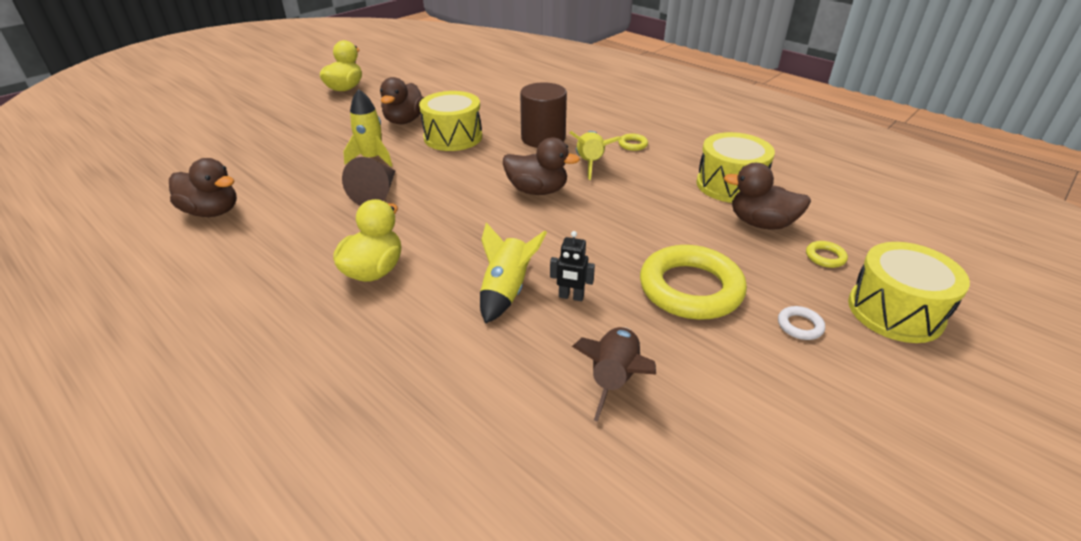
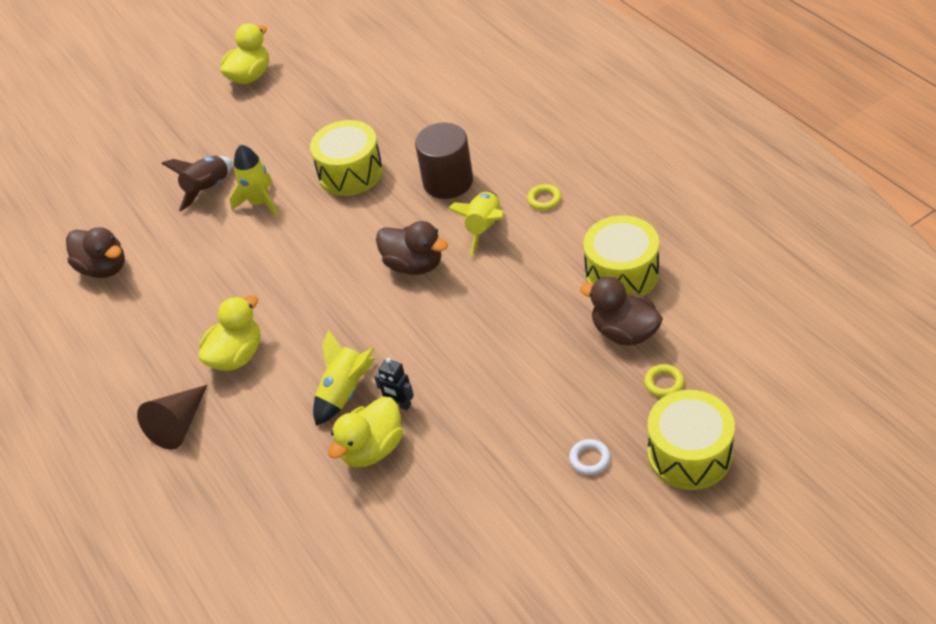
camera: 20 degrees right, 10 degrees up
(377, 193) = (256, 255): brown cone -> brown cone (179, 425)
(404, 121) = (305, 140): brown duck -> none
(558, 340) = (372, 449): none -> yellow duck
(614, 379) = (404, 491): brown rocket -> brown rocket (208, 189)
(690, 288) = (511, 407): yellow ring -> none

